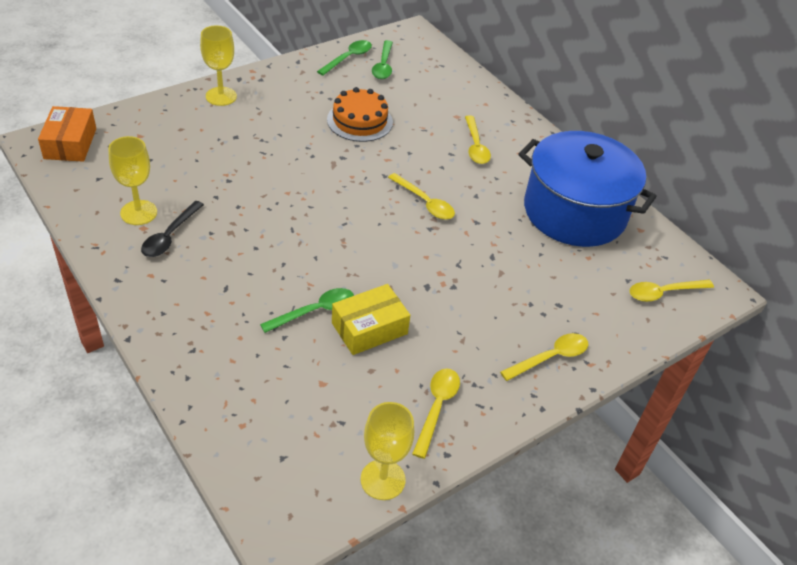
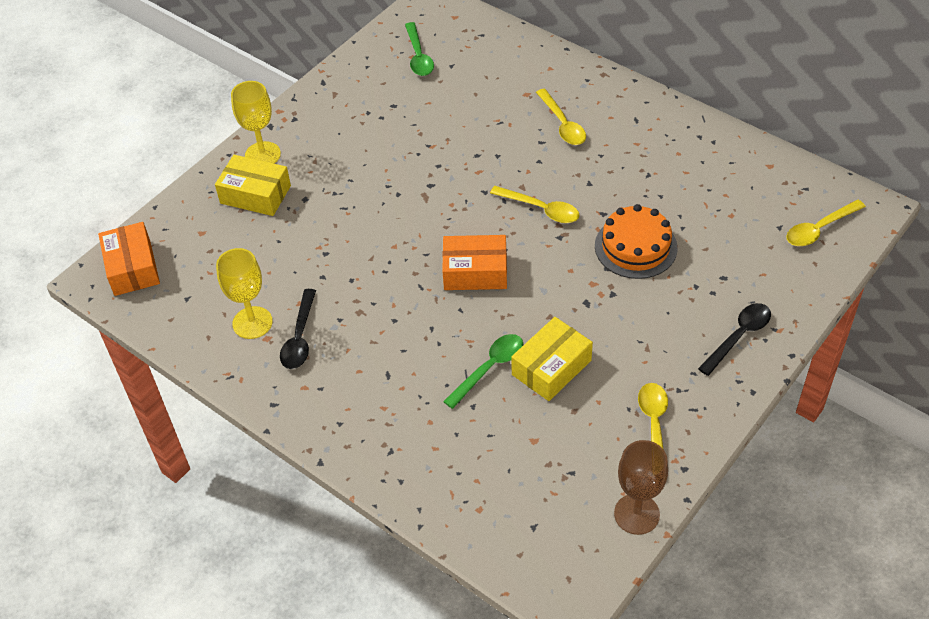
camera: 10 degrees left, 5 degrees up
(198, 122) = (255, 194): none -> yellow box
(344, 232) = (475, 272): none -> orange box
(348, 58) = (376, 59): green spoon -> none
(360, 121) = (427, 134): orange cake -> orange cake (635, 247)
(383, 479) = (636, 514): yellow goblet -> brown goblet
(551, 357) = (739, 336): yellow spoon -> black spoon
(574, 212) = (696, 168): blue pot -> none

